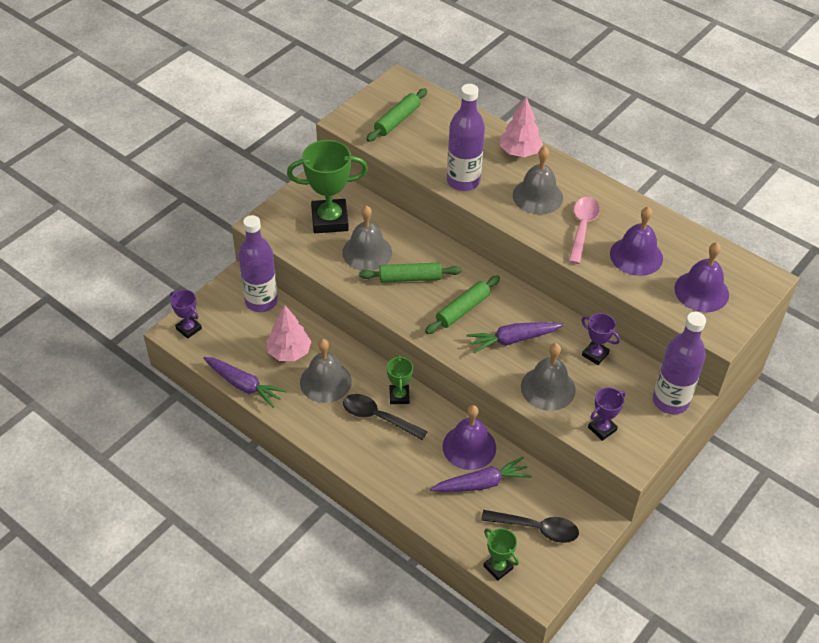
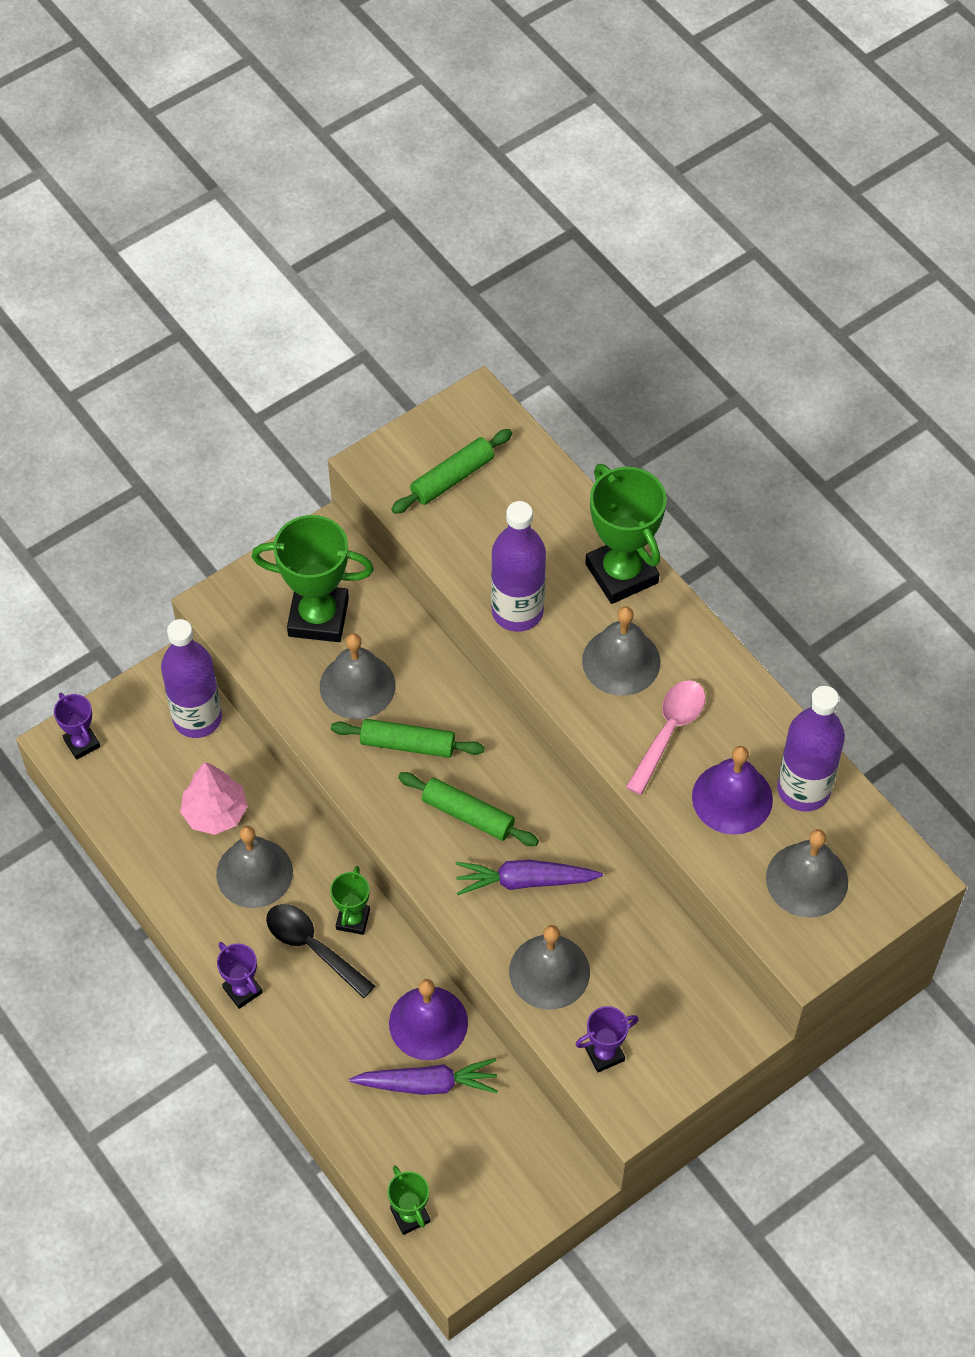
camera: 15 degrees right, 10 degrees up
(244, 385) = (137, 854): purple carrot -> none
(462, 309) = (468, 814): green rolling pin -> green rolling pin turned 60 degrees clockwise
(519, 152) = (621, 573): pink tree -> green trophy
(536, 528) = (482, 1170): black spoon -> none
(595, 354) = (637, 931): purple trophy -> purple trophy (242, 990)
(670, 401) = (720, 1031): purple bottle -> purple bottle (803, 789)
(701, 291) = (807, 879): purple bell -> grey bell

